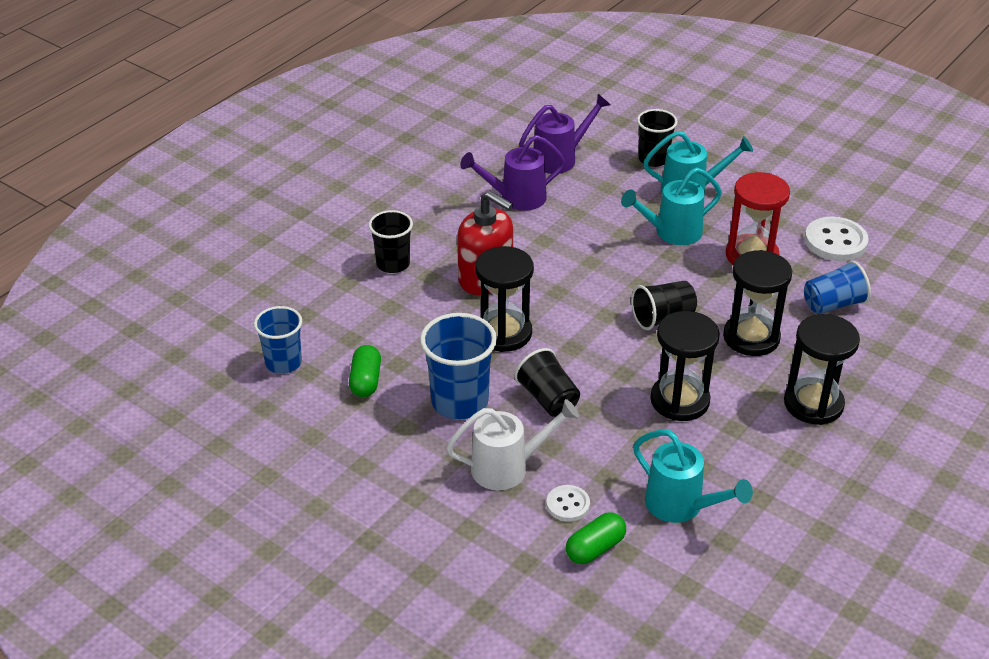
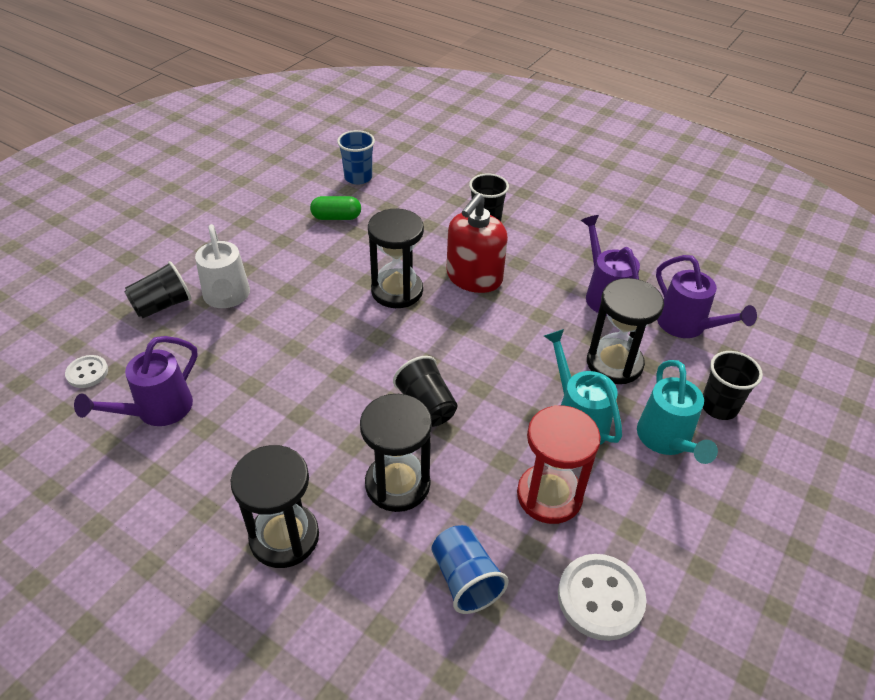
camera: 85 degrees right, 5 degrees up
(459, 402) = (309, 268): blue cup -> none
(548, 399) = (308, 320): black cup -> black cup (162, 305)
(568, 504) = (177, 334): white button -> white button (87, 373)
(595, 548) = (123, 351): green capsule -> none
(679, 400) = (299, 415): black hourglass -> black hourglass (614, 363)
(681, 506) = (157, 410): turquoise watering can -> purple watering can

